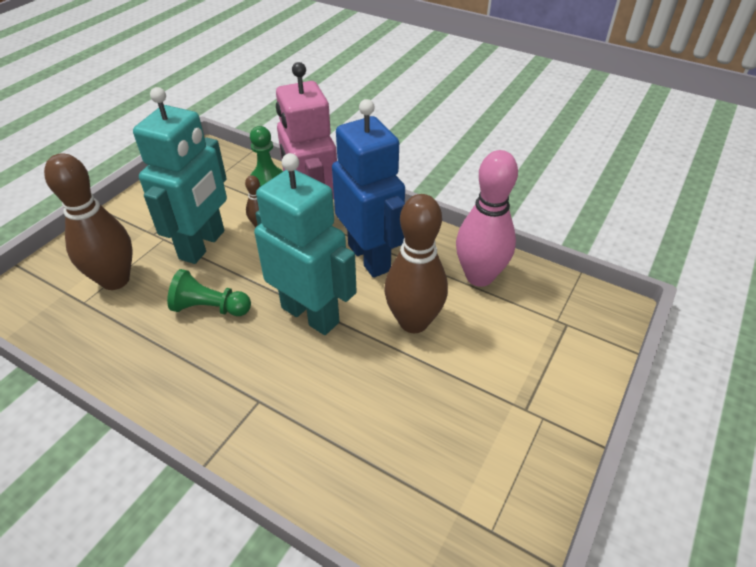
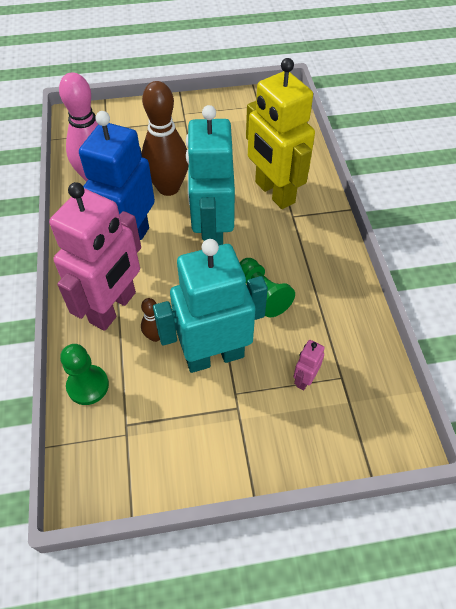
camera: 130 degrees left, 10 degrees up
(115, 280) = (304, 379): brown bowling pin -> pink robot
(308, 410) = (274, 193): none -> yellow robot

